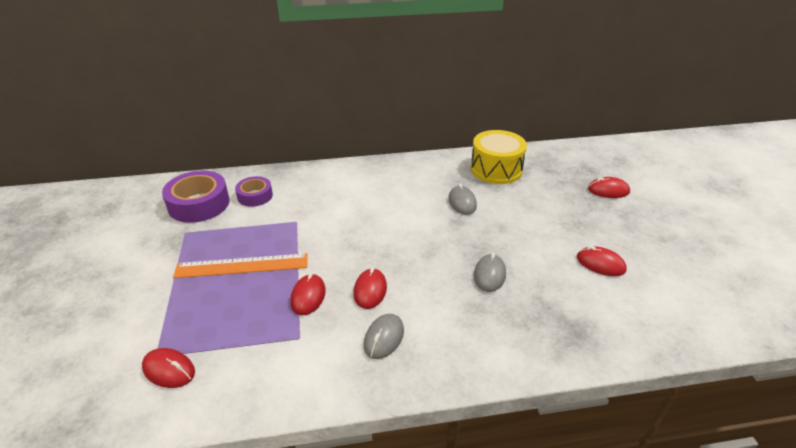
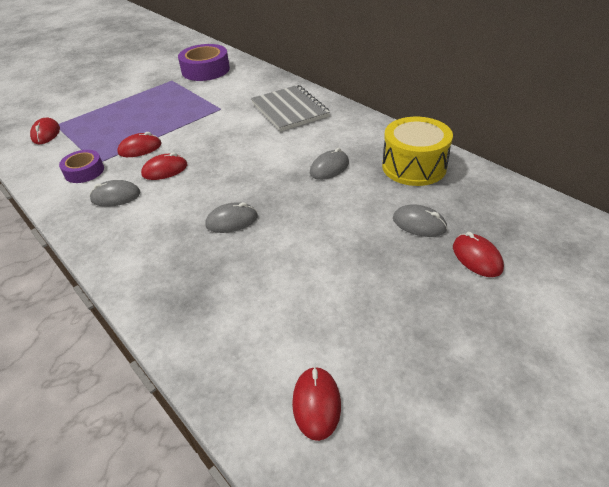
camera: 60 degrees right, 5 degrees up
(242, 266) = (153, 112): orange ruler -> none
(255, 196) = (235, 82): purple tape -> purple tape (84, 171)
(351, 187) = (290, 110): none -> grey notebook
(561, 195) = (419, 224): none -> grey mouse
(600, 264) = (314, 290): red mouse -> red mouse (316, 404)

